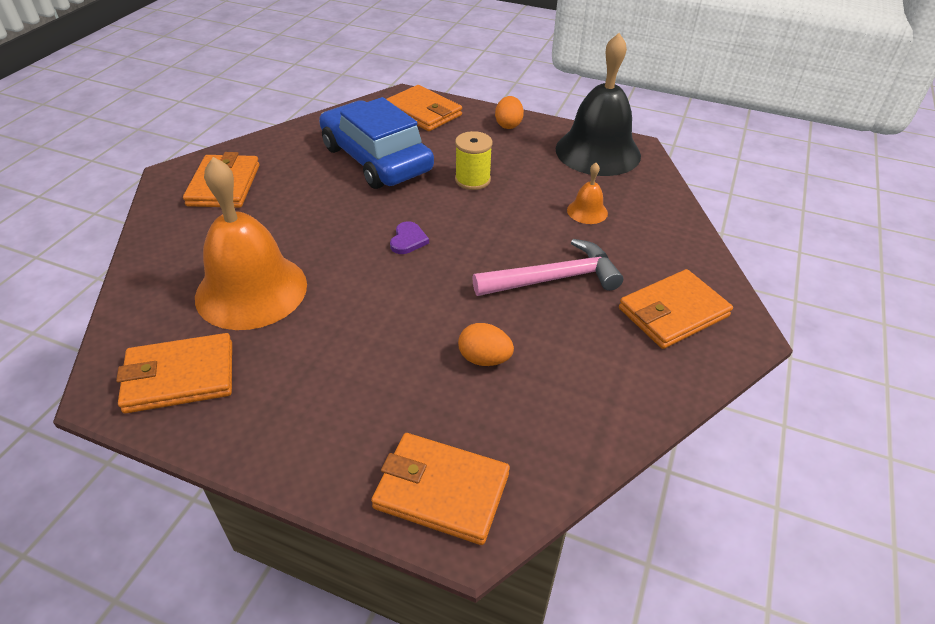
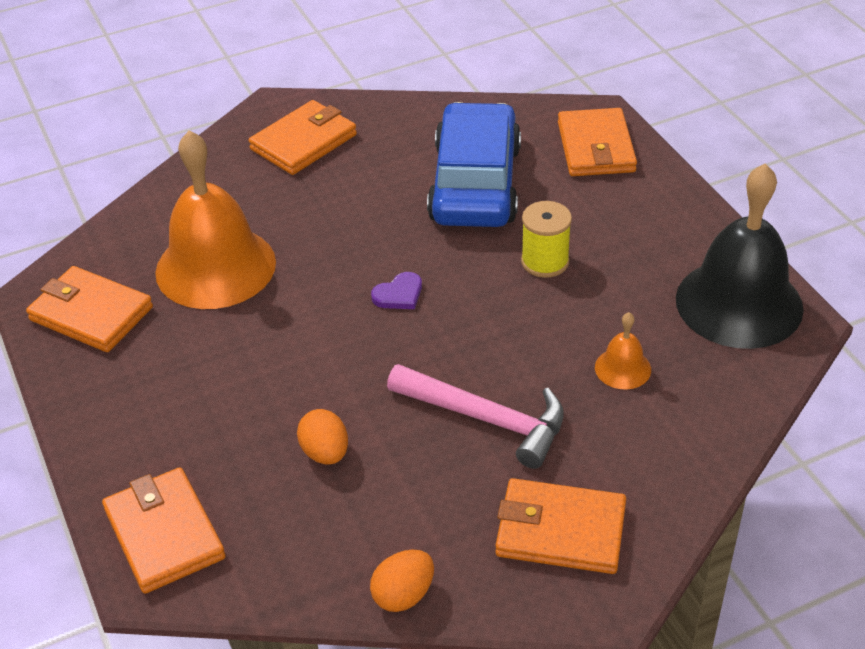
camera: 45 degrees right, 0 degrees up
(508, 125) = (675, 212): orange egg -> orange egg (403, 595)

